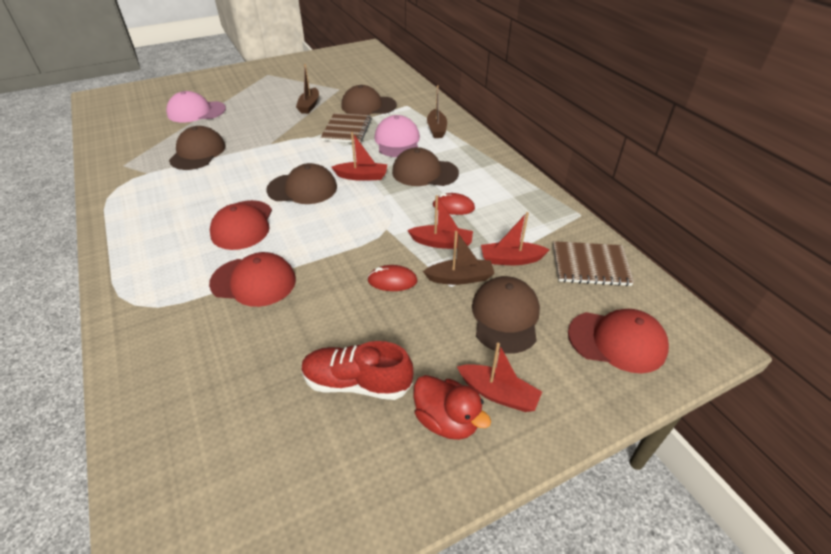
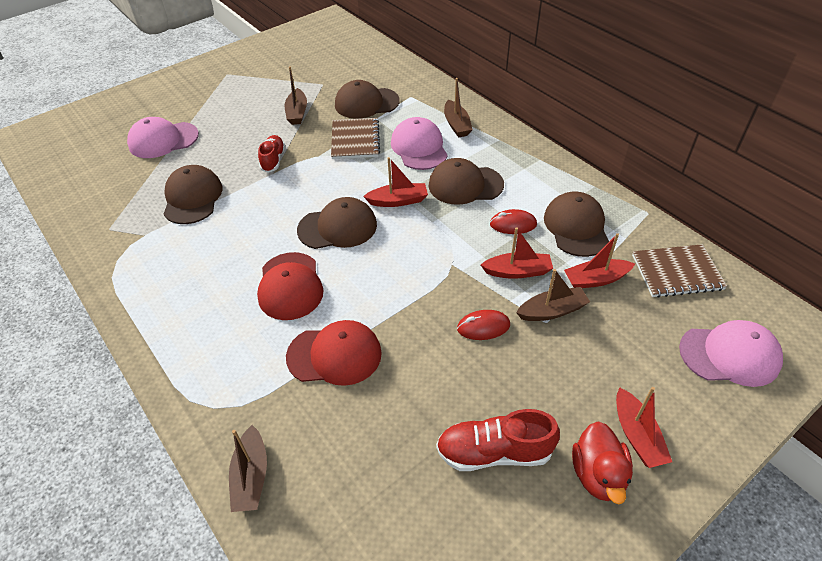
camera: 10 degrees left, 5 degrees up
(137, 363) = (251, 476): none -> brown boat
(274, 135) = (273, 160): none -> red shoe
(446, 420) = (598, 474): red duck -> red duck turned 60 degrees clockwise
(498, 394) = (636, 435): red boat -> red boat turned 60 degrees clockwise
(505, 316) = (613, 348): brown cap -> brown cap (576, 227)
(617, 341) = (729, 355): red cap -> pink cap

